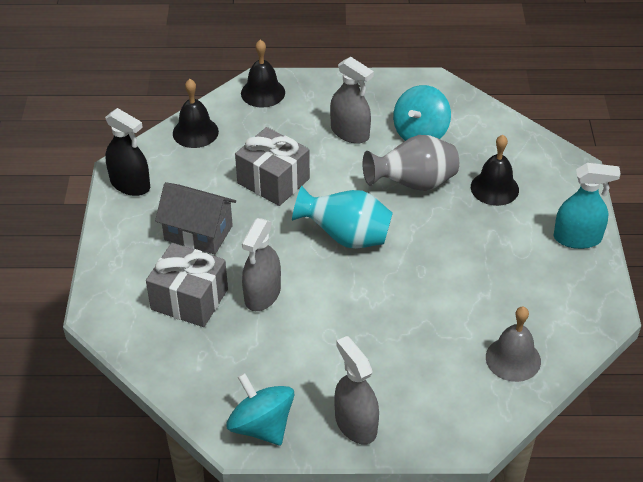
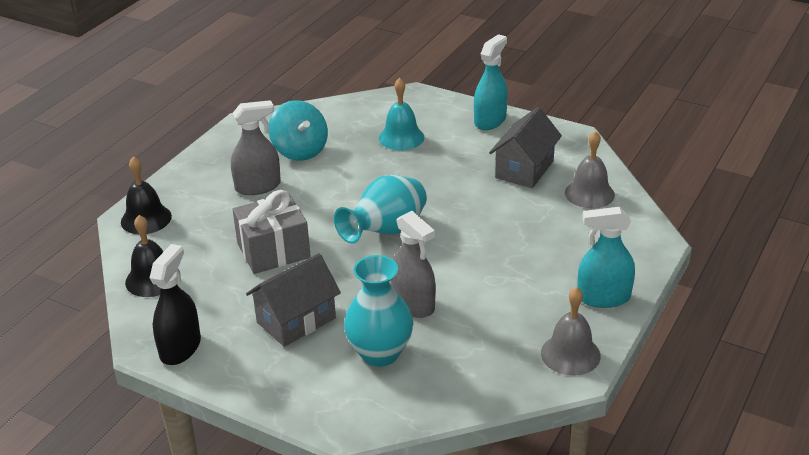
camera: 60 degrees left, 10 degrees down
(130, 184) = (180, 348): black spray bottle -> black spray bottle turned 45 degrees counterclockwise
(189, 299) = (380, 353): grey gift -> turquoise vase
(261, 426) = (570, 354): turquoise spinning top -> grey bell
(355, 424) = (603, 297): grey spray bottle -> turquoise spray bottle
(413, 184) = (356, 175): grey vase -> none
(494, 188) = (401, 137): black bell -> turquoise bell
(514, 295) = (524, 169): none -> grey house

